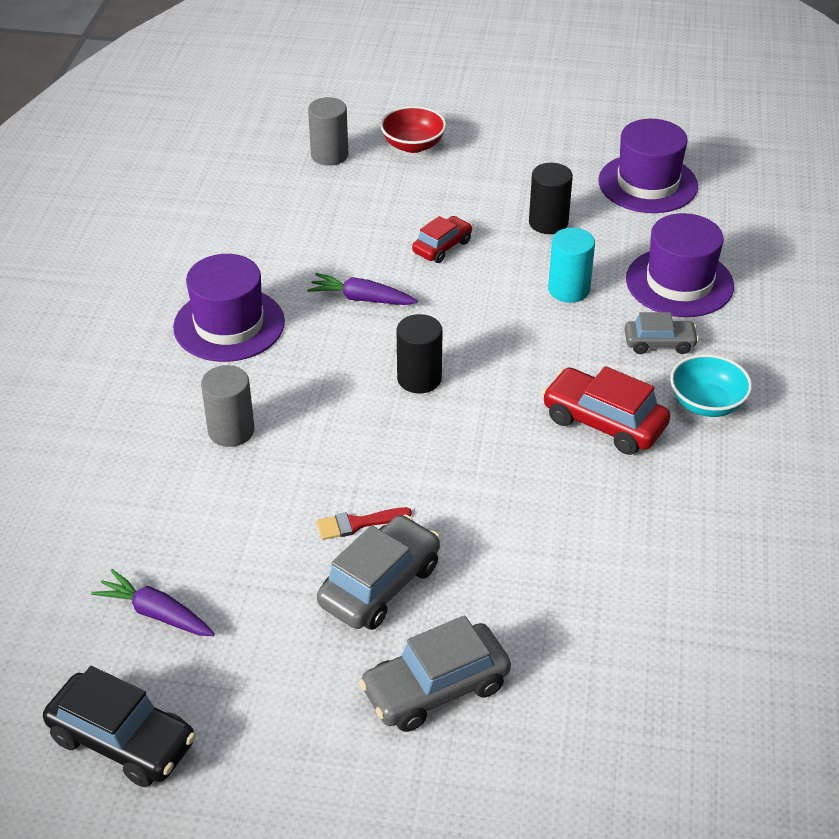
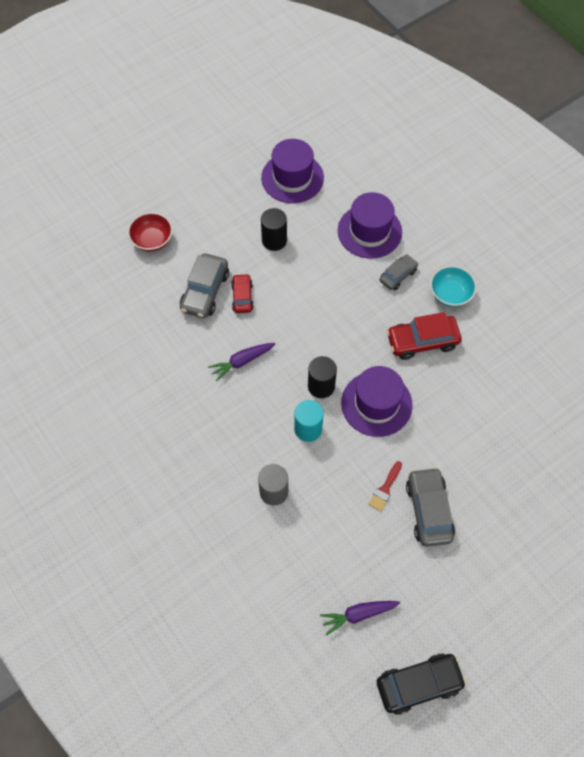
camera: 45 degrees left, 20 degrees up
(229, 325) = (198, 432): purple hat -> purple hat (376, 404)
(329, 155) = (117, 281): grey cylinder -> none
(435, 688) = (503, 538): grey car -> grey car (205, 291)
(569, 289) = (327, 276): turquoise cylinder -> turquoise cylinder (308, 429)

